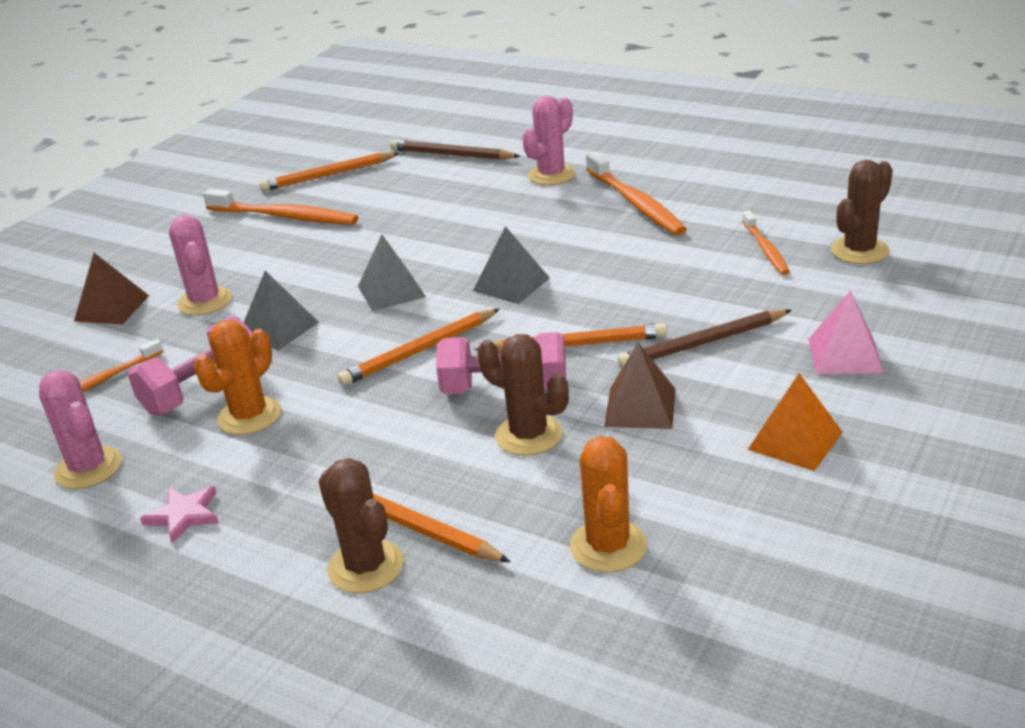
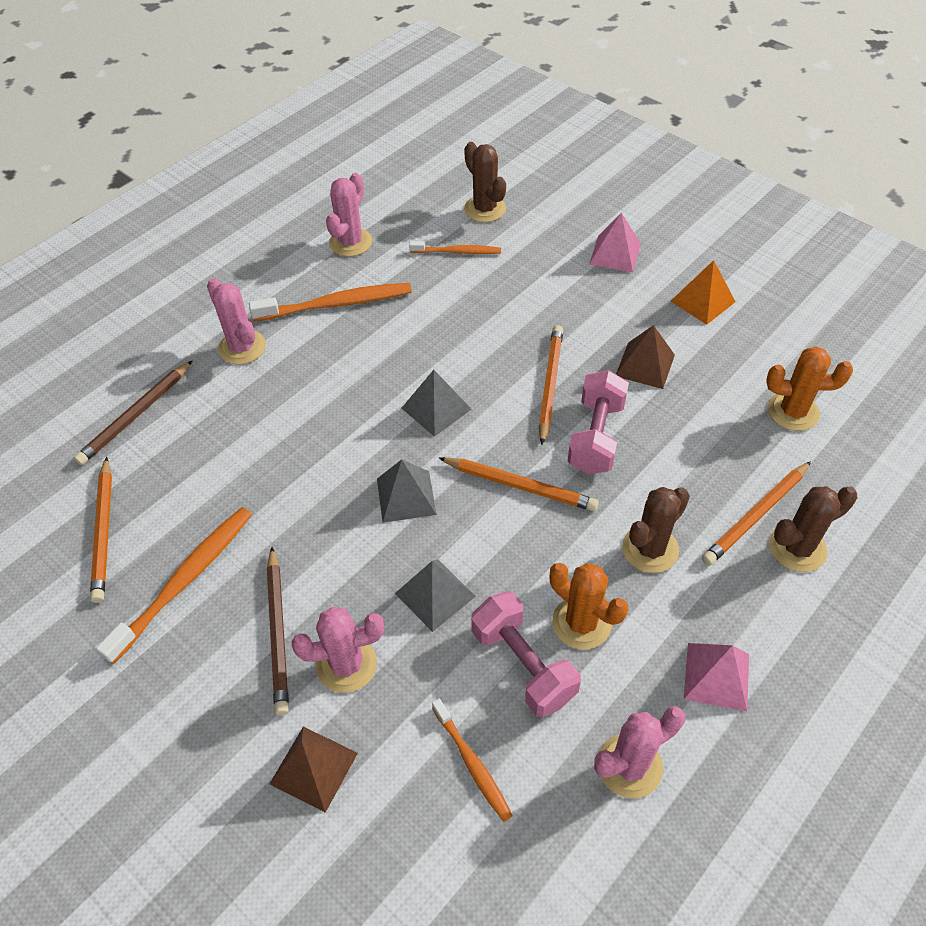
camera: 80 degrees left, 20 degrees up
(184, 515) = (717, 676): pink star -> pink pyramid
(419, 351) = (520, 486): orange pencil -> orange pencil turned 45 degrees counterclockwise
(529, 435) = (662, 432): brown cactus -> brown cactus (650, 549)
(702, 343) = (575, 315): brown pencil -> brown pencil (278, 632)
(736, 189) = (350, 242): none -> pink cactus

